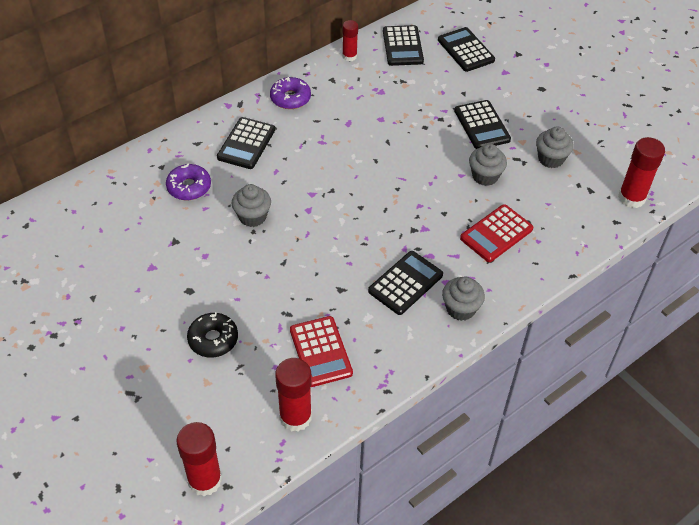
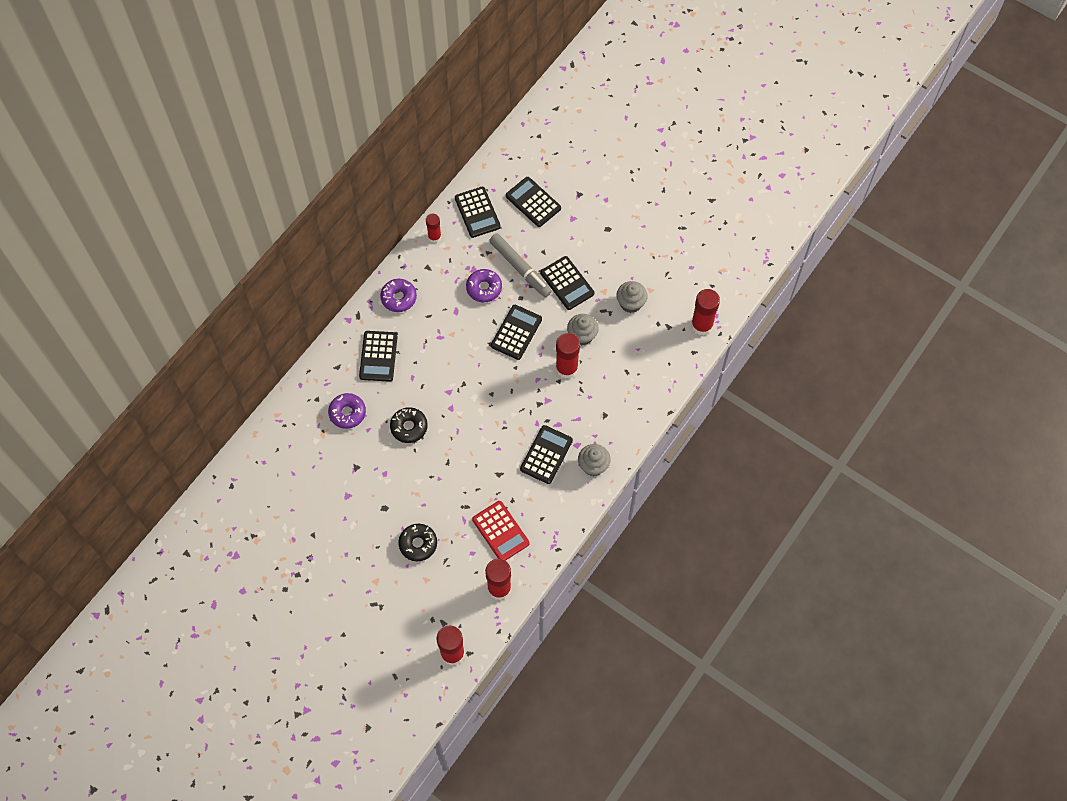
camera: 15 degrees left, 15 degrees up
(252, 217) = (409, 427): grey cupcake -> black donut
(387, 110) = (484, 288): none -> purple donut
(409, 156) = (516, 332): none -> black calculator
(433, 101) = (520, 268): none -> grey marker
(457, 203) = (566, 368): none -> red glue stick
(496, 234) = (604, 390): red calculator -> none

